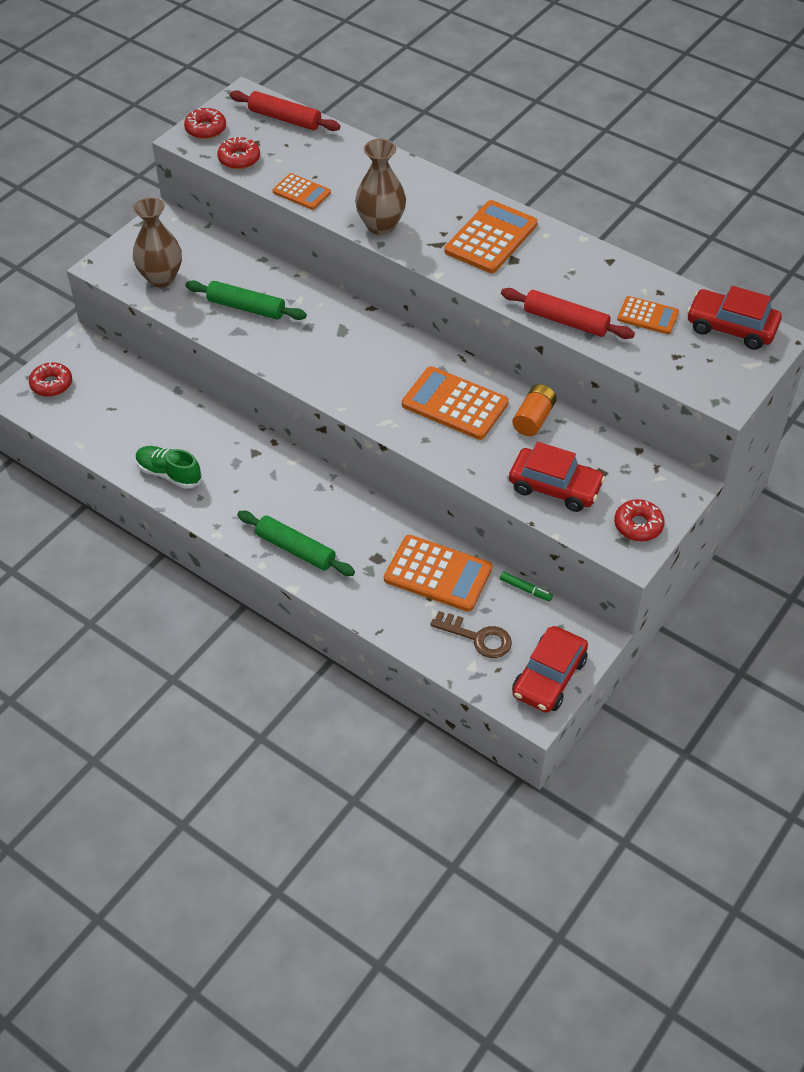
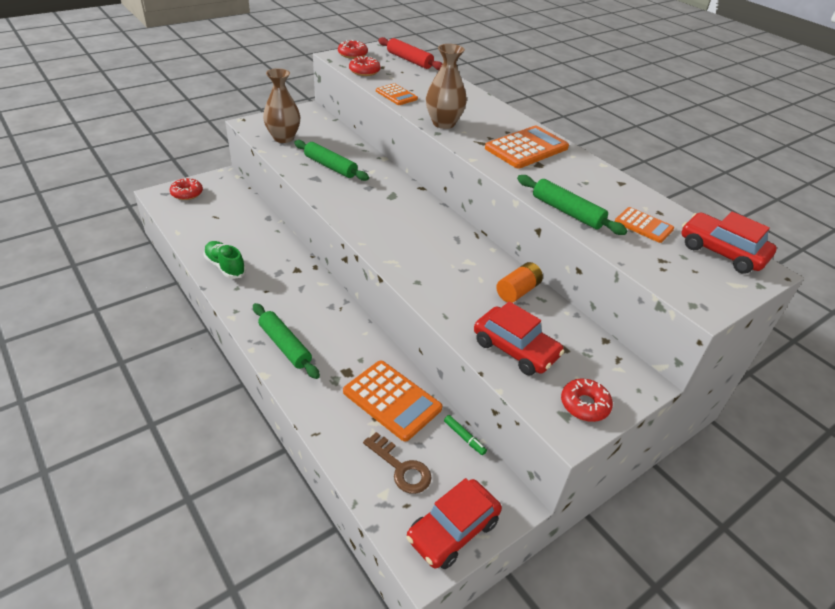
camera: 15 degrees right, 10 degrees down
(455, 404) = (455, 263): orange calculator -> none
(565, 321) = (567, 212): red rolling pin -> green rolling pin

